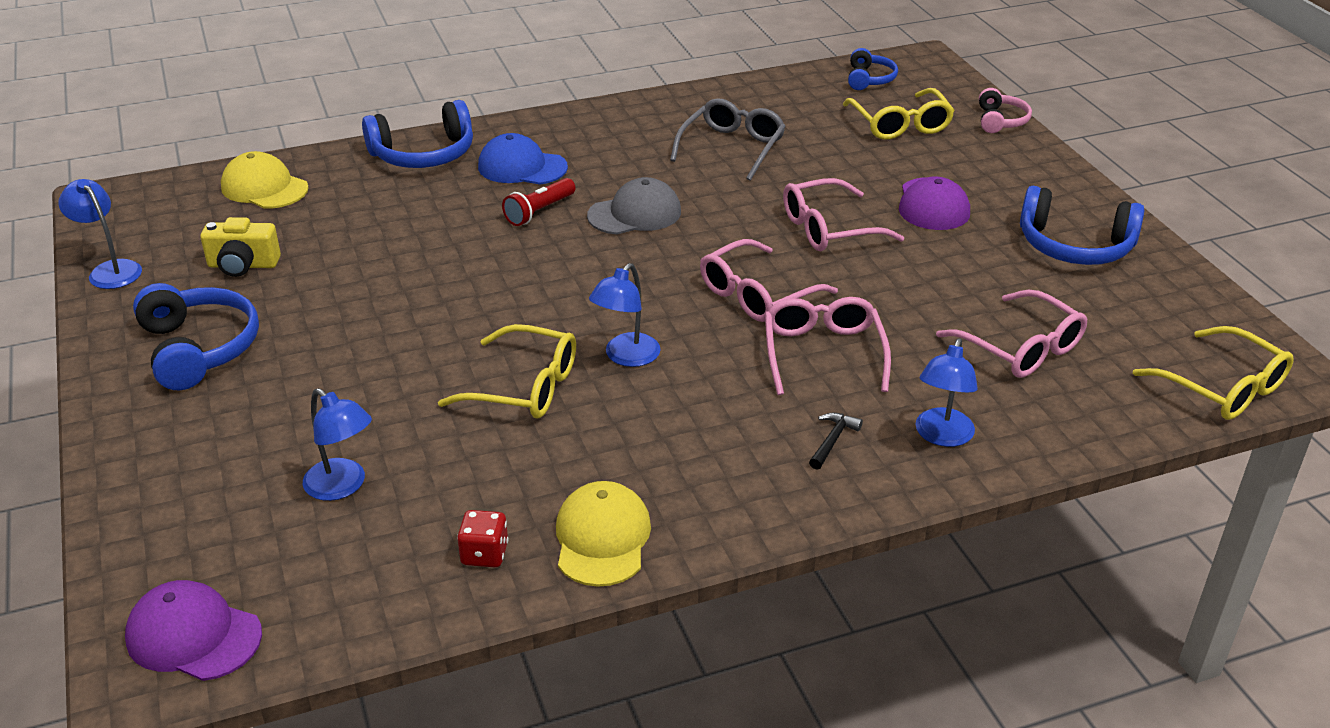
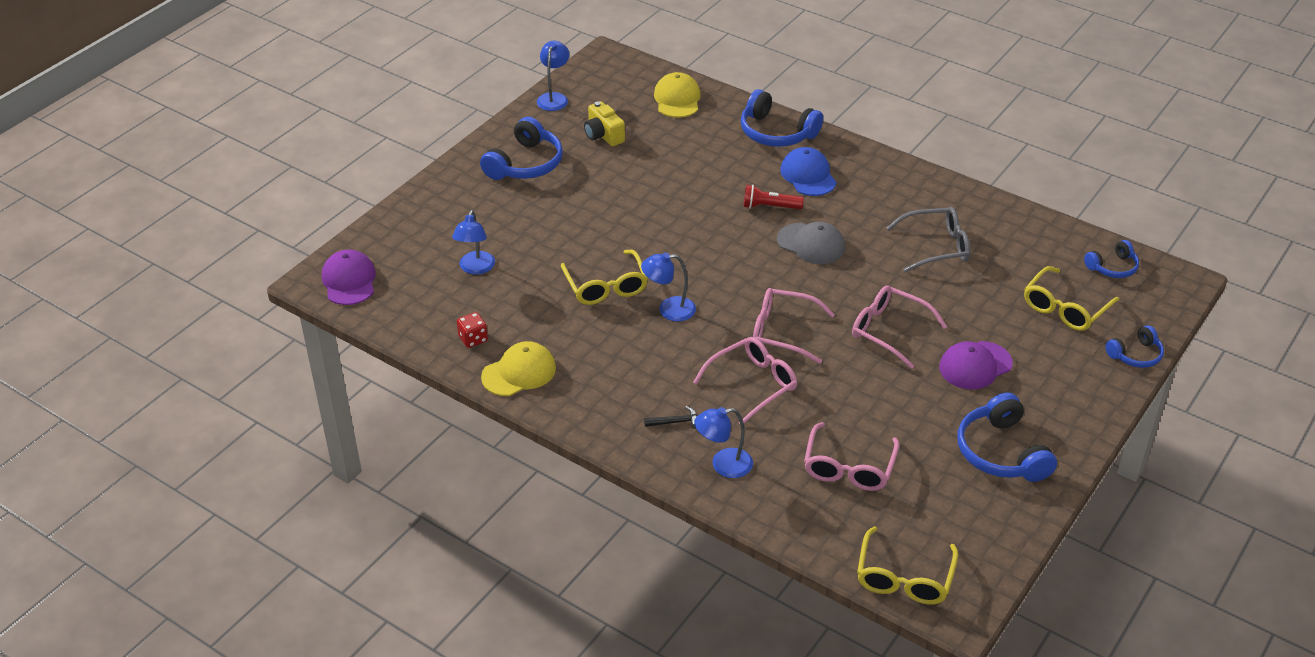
camera: 55 degrees right, 5 degrees up
(1000, 121) = (1135, 355): pink headphones -> blue headphones

